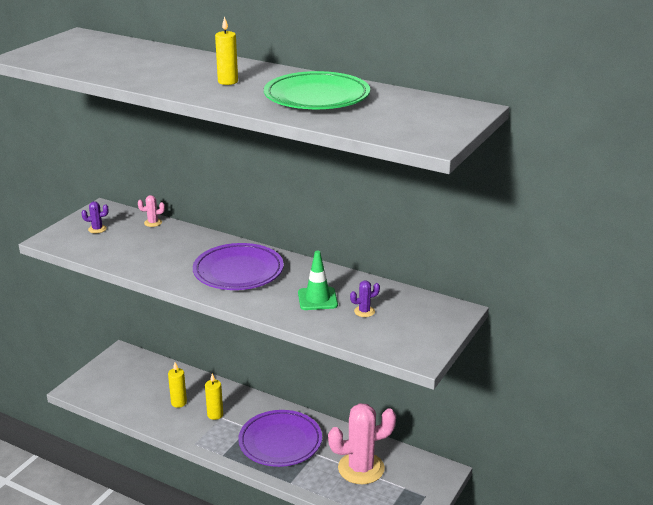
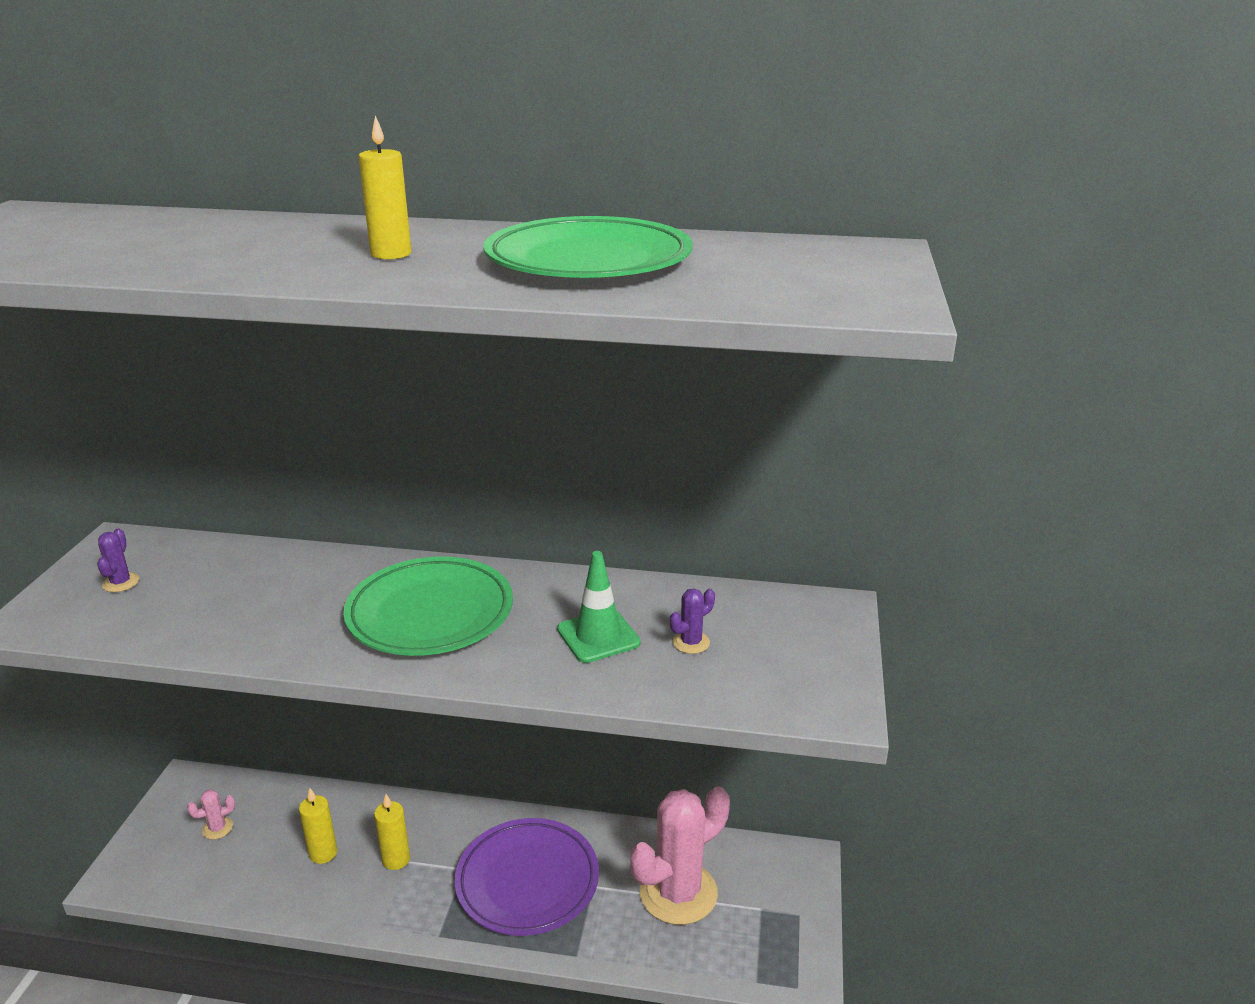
camera: 20 degrees left, 0 degrees up
(97, 229) = (121, 583): purple cactus -> purple cactus turned 60 degrees counterclockwise
(153, 223) = (227, 551): pink cactus -> pink cactus (217, 828)
(238, 272) = (430, 613): purple plate -> green plate

